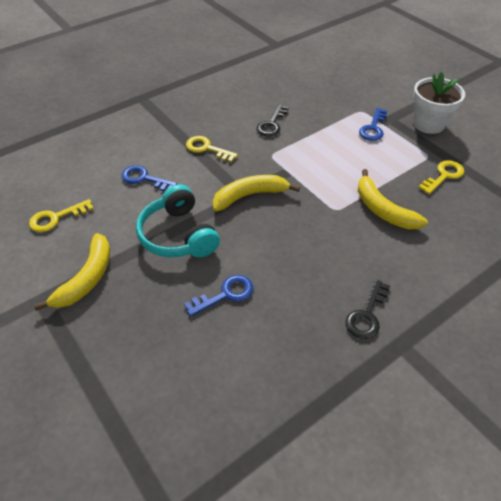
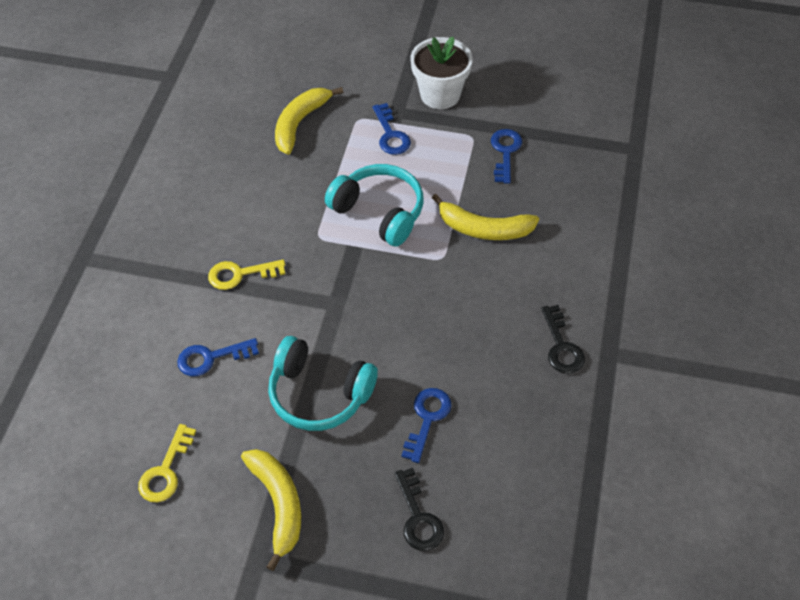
camera: 40 degrees left, 5 degrees up
(249, 196) = (344, 300): yellow banana -> yellow banana (300, 123)
(272, 124) = (279, 196): black key -> black key (418, 517)
(322, 163) = (379, 212): none -> turquoise headphones
(444, 176) = (505, 152): yellow key -> blue key

